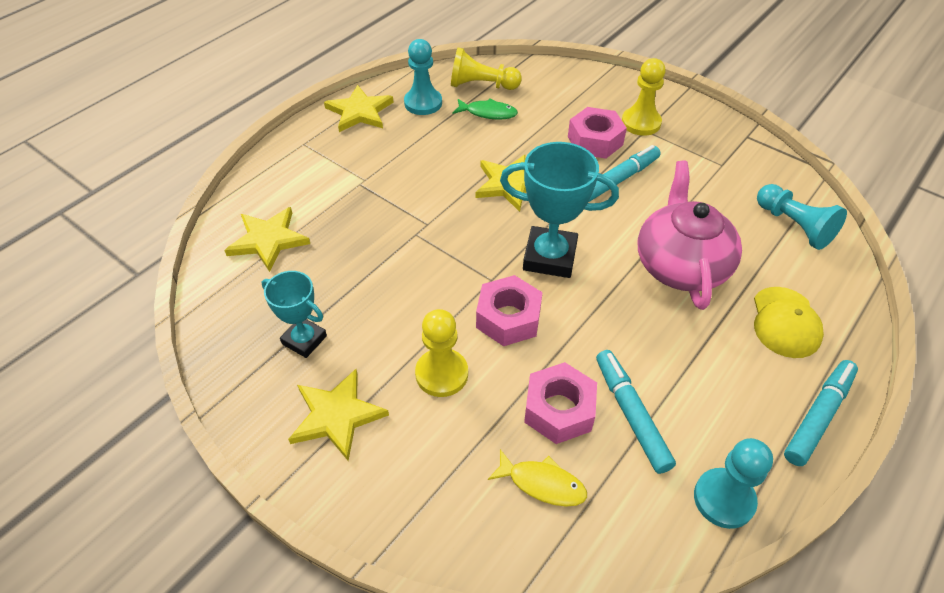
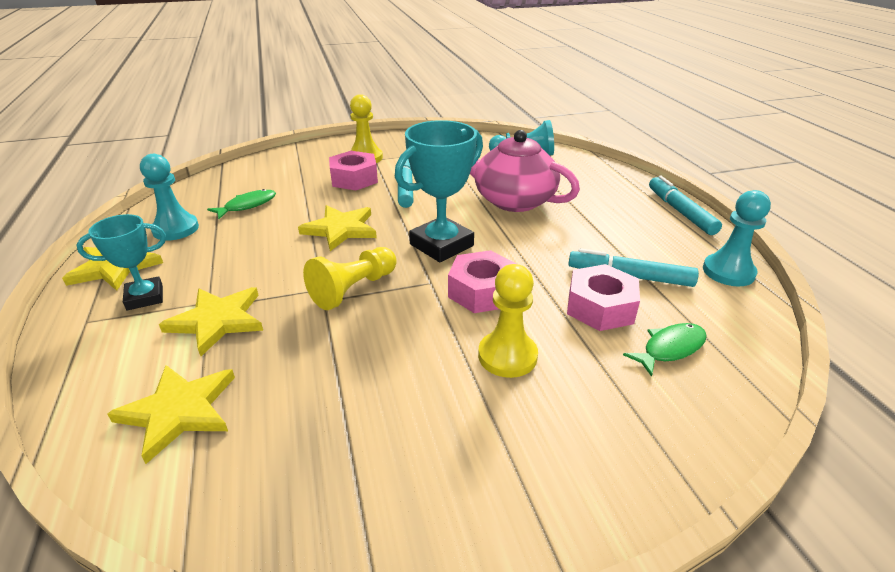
camera: 55 degrees left, 15 degrees down
(304, 340) = (364, 442): turquoise trophy -> turquoise trophy (145, 297)
(336, 415) = (495, 458): yellow star -> yellow star (217, 321)
(481, 85) = (212, 195): yellow pawn -> yellow pawn (353, 289)
(542, 483) = (670, 348): yellow fish -> green fish
(785, 322) = (598, 189): yellow cap -> none

